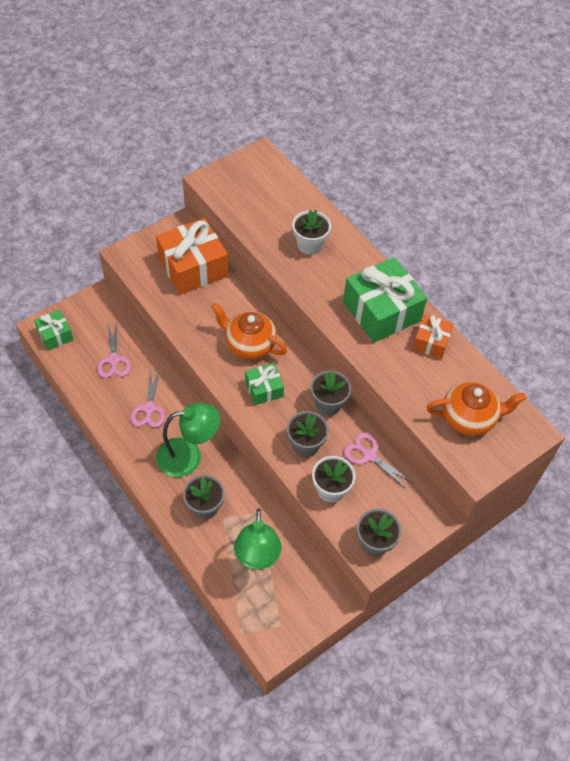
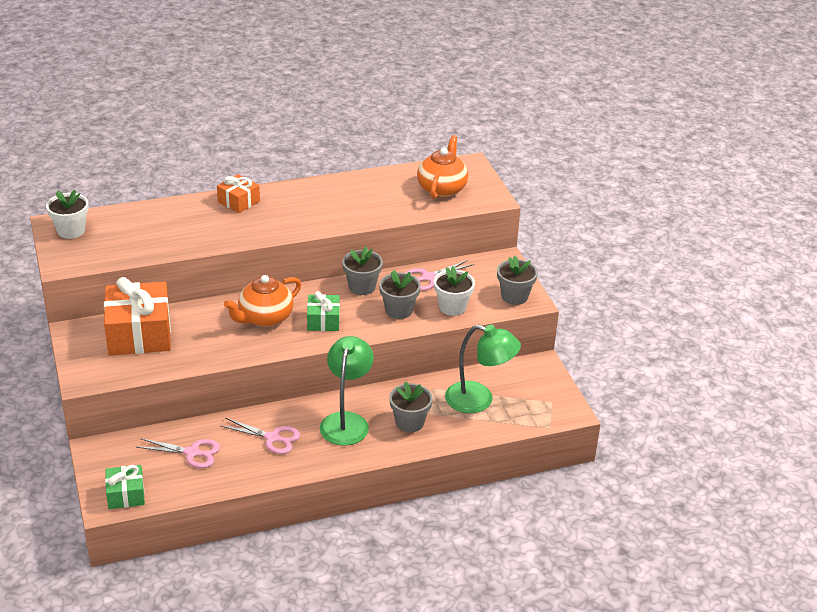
camera: 70 degrees left, 20 degrees down
(310, 245) = (199, 222): white flower pot -> white flower pot (71, 230)
(381, 311) = (305, 202): green gift -> none
(431, 342) = (355, 186): orange gift -> orange gift (238, 201)

